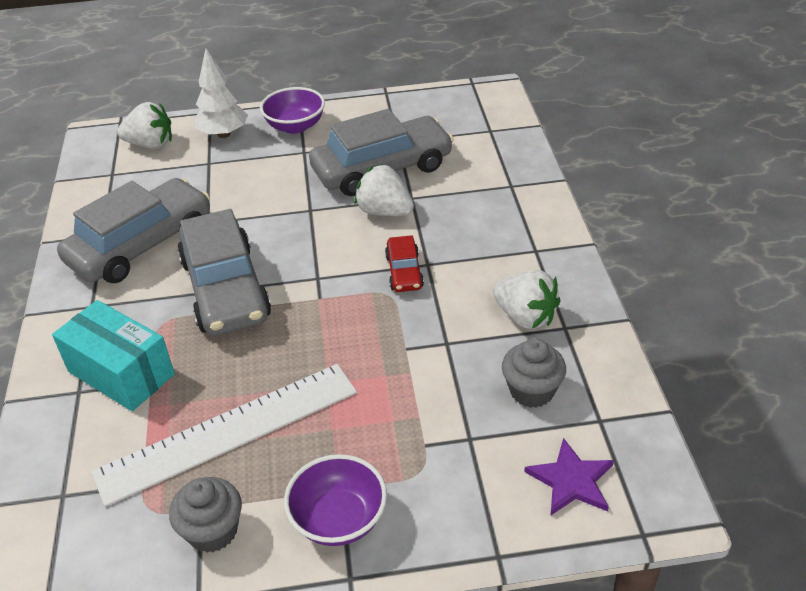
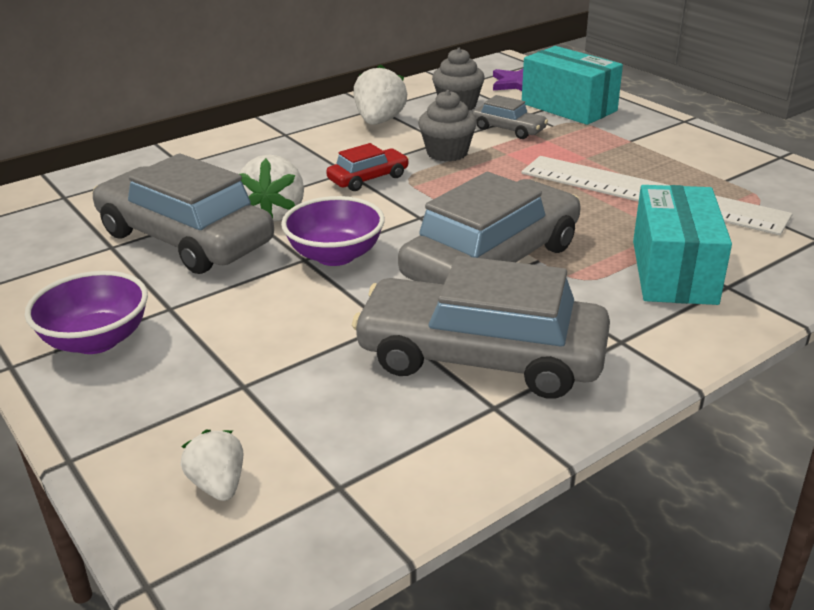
camera: 120 degrees left, 10 degrees down
(150, 144) = (218, 484): white strawberry -> white strawberry, size x0.62
(213, 531) = (732, 169): grey cupcake -> grey cupcake (447, 153)
(224, 134) = (146, 406): white tree -> none
(339, 519) = (652, 134): purple bowl -> purple bowl (335, 255)
(439, 402) = (508, 129): none -> grey car
(464, 486) = (569, 107): none -> turquoise box

